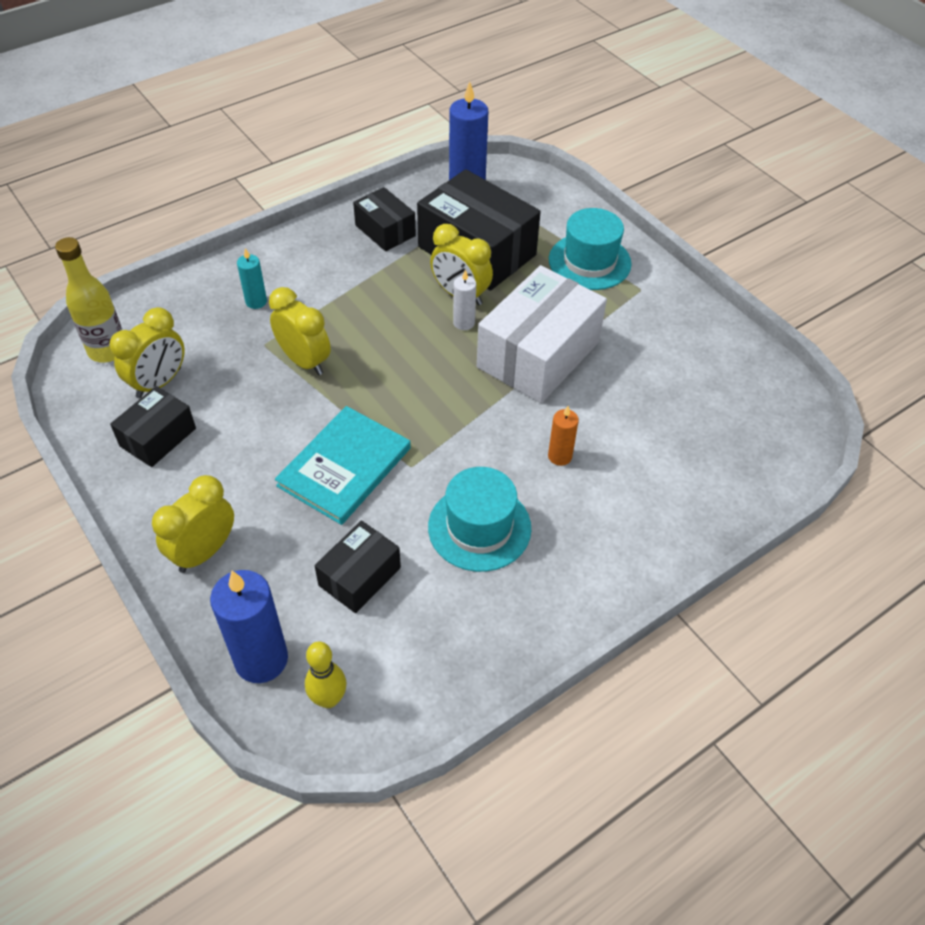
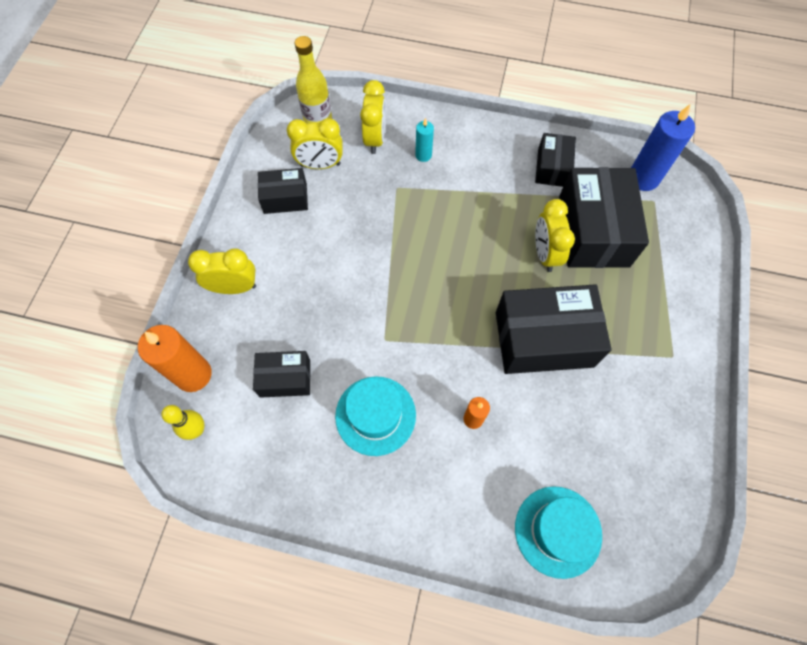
camera: 50 degrees right, 15 degrees up
(261, 659) = (193, 374): blue candle -> orange candle
(304, 361) = (405, 218): yellow clock -> yellow clock (375, 139)
(344, 467) = (351, 305): turquoise book -> none
(464, 323) = (524, 275): white candle -> none
(538, 354) = (544, 339): white box -> black box
(589, 262) = (661, 304): turquoise hat -> turquoise hat (558, 531)

